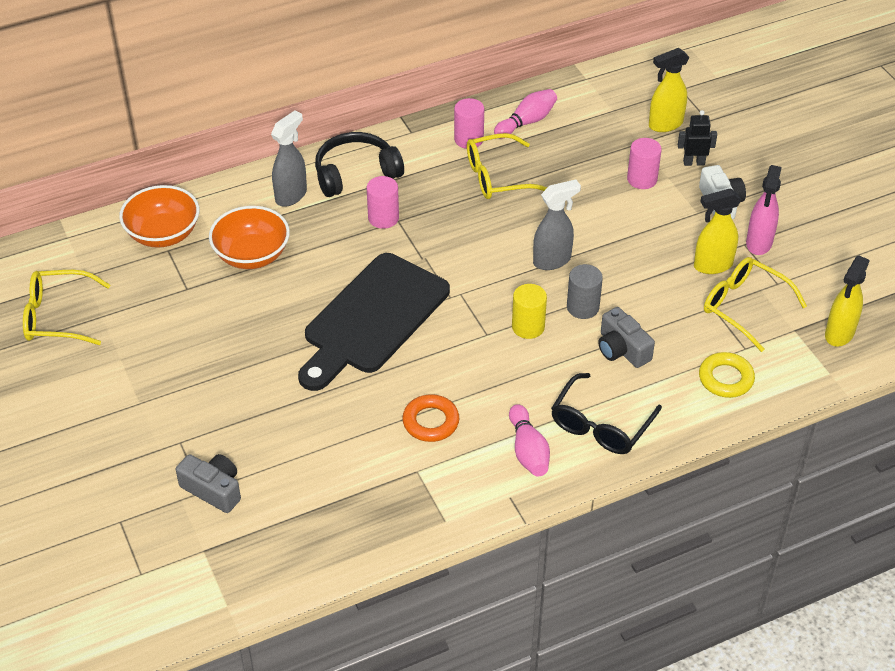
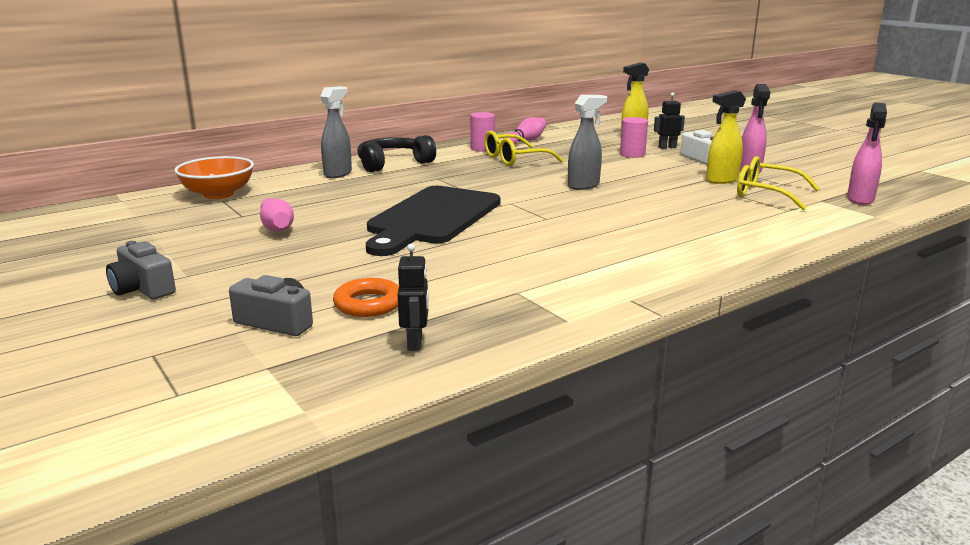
camera: 10 degrees left, 25 degrees down
(57, 316) = (100, 236): yellow glasses -> none
(252, 255) = (306, 198): orange bowl -> none
(317, 534) = (415, 343): none -> black robot
(383, 218) = (424, 178): pink cylinder -> none
(431, 422) = (517, 263): orange ring -> orange ring (368, 304)
(528, 327) = (583, 213): yellow cylinder -> none
(528, 450) = (630, 272): pink bowling pin -> pink bowling pin (276, 226)
(582, 307) = (626, 202): grey cylinder -> none
(600, 425) = (692, 253): black glasses -> none
(622, 349) = (678, 217): grey camera -> grey camera (143, 288)
(726, 379) = (787, 224): yellow ring -> none
(839, 334) = (860, 200): yellow spray bottle -> pink spray bottle

